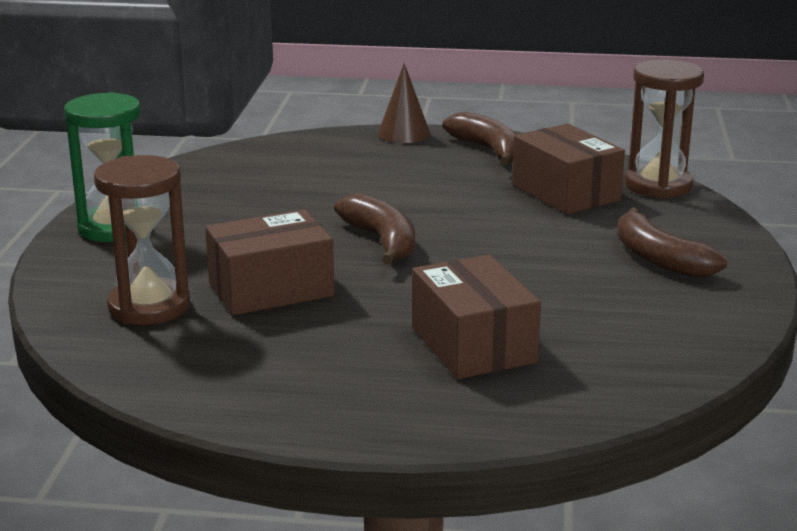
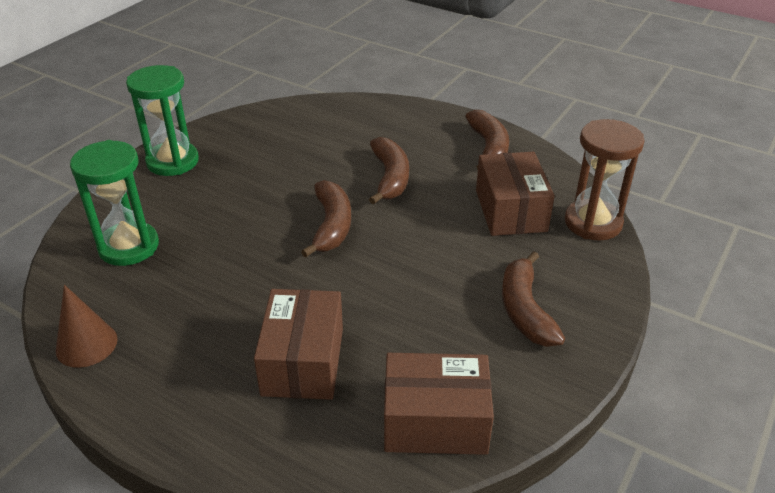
camera: 25 degrees right, 15 degrees up
(149, 307) = (129, 247): brown hourglass -> green hourglass
(271, 289) = (217, 253): brown box -> brown box (435, 421)
(404, 133) = (440, 114): brown cone -> brown cone (86, 344)
(405, 192) = (390, 178): none -> brown banana

